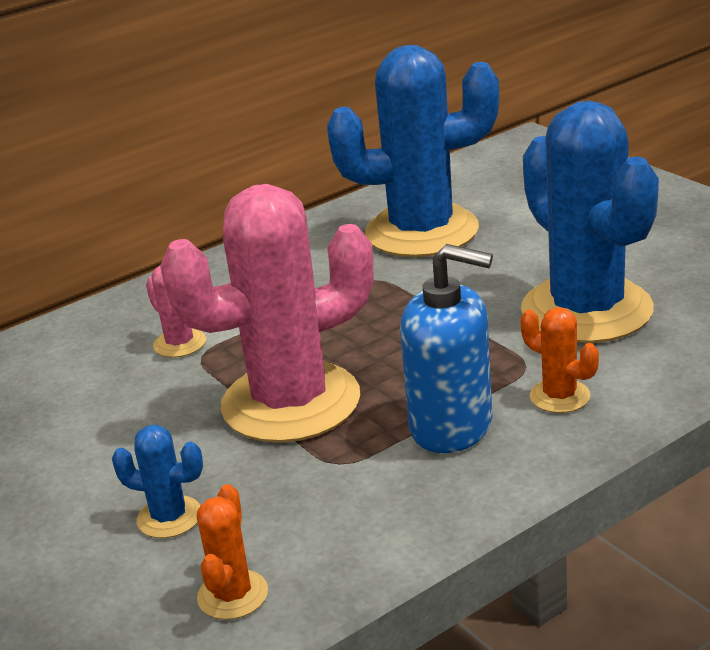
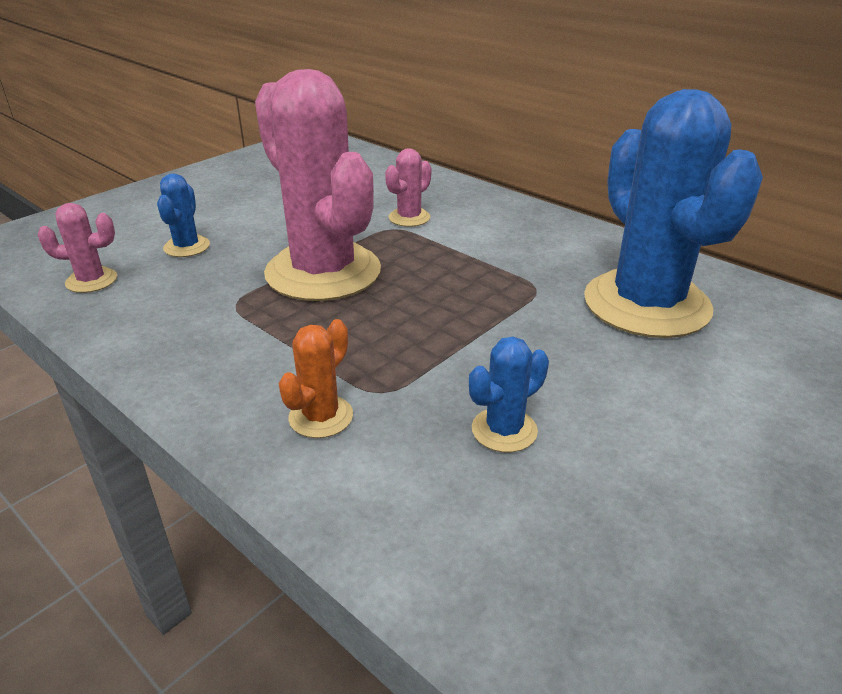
camera: 75 degrees right, 5 degrees up
(232, 595) = (91, 280): orange cactus -> pink cactus
(451, 426) = (276, 353): blue soap dispenser -> none
(586, 310) = (504, 430): blue cactus -> blue cactus, size x0.42

